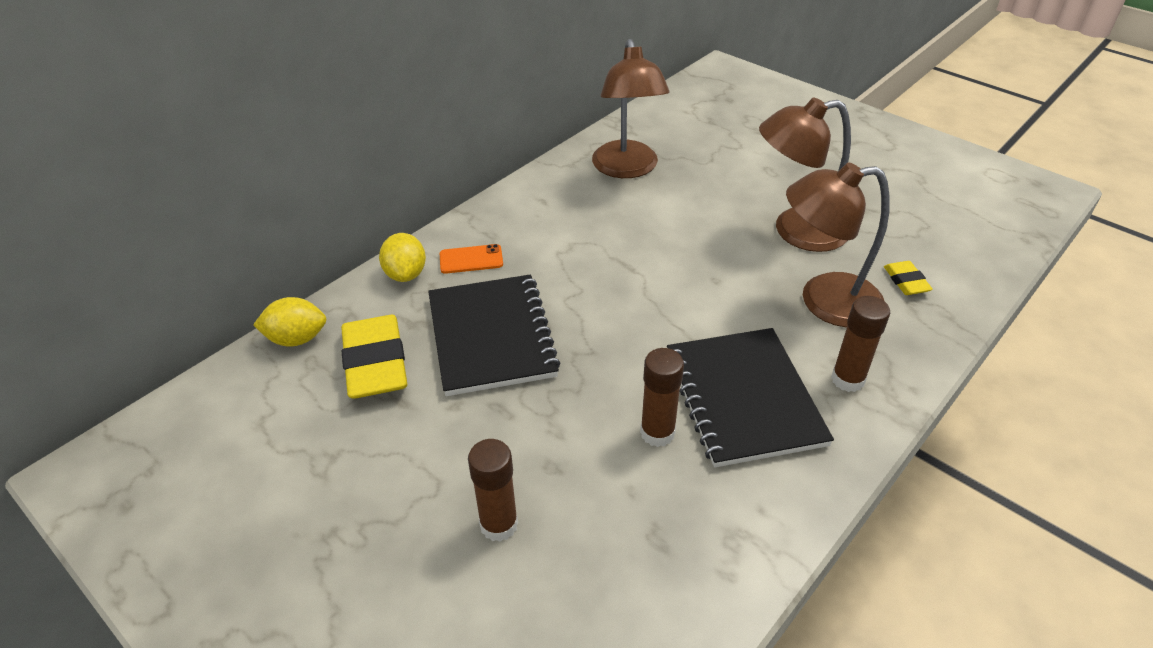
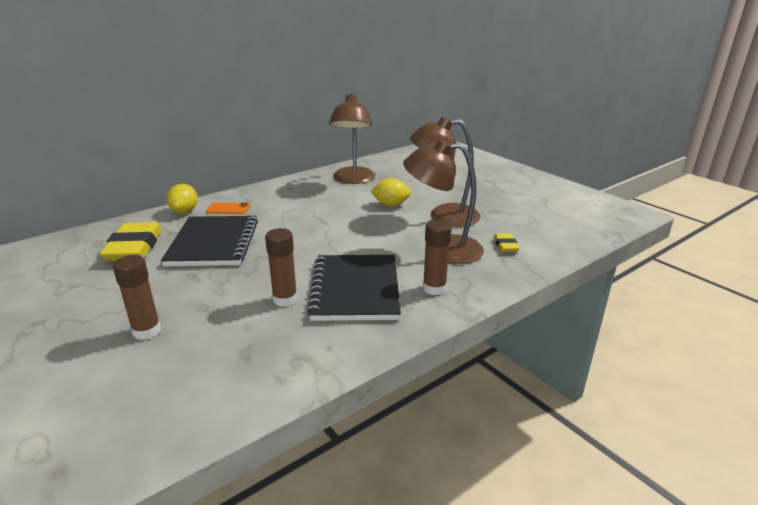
camera: 10 degrees right, 15 degrees down
(297, 339) = (98, 232): yellow lemon -> yellow lemon (391, 204)

